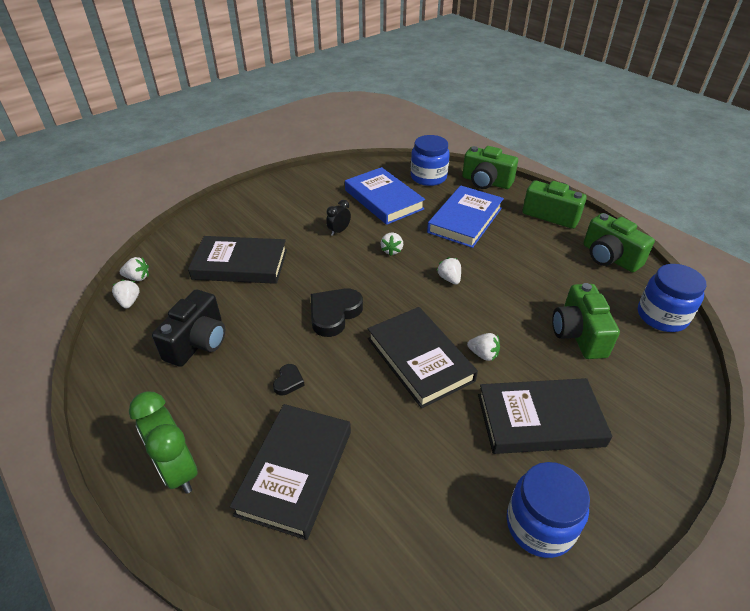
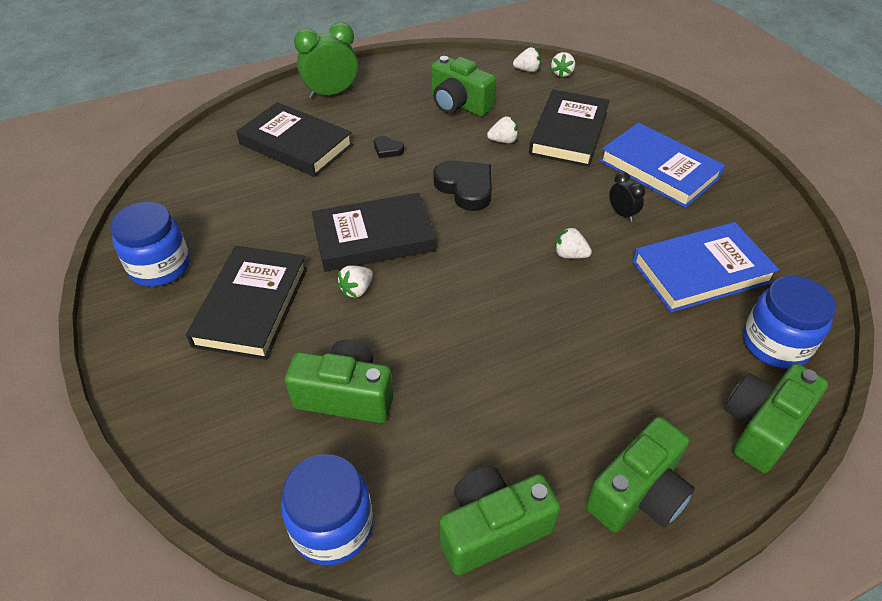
camera: 105 degrees right, 5 degrees up
(198, 342) = (459, 104): black camera -> green camera
(449, 279) = (496, 296): white strawberry -> white strawberry (503, 141)
(465, 220) = (634, 355): blue book -> blue book (659, 169)

